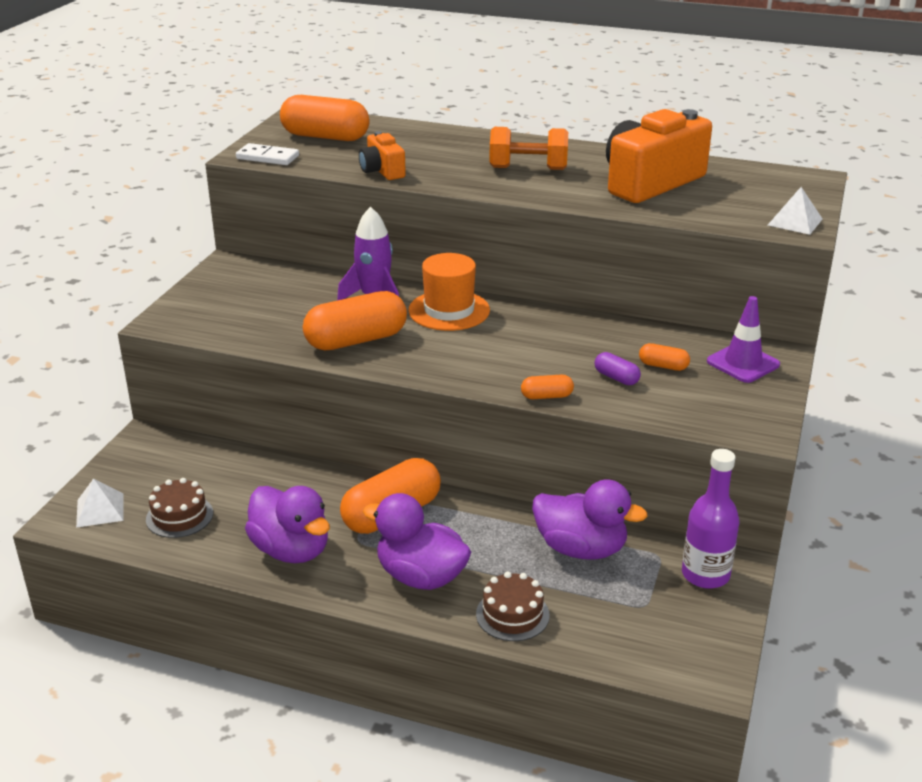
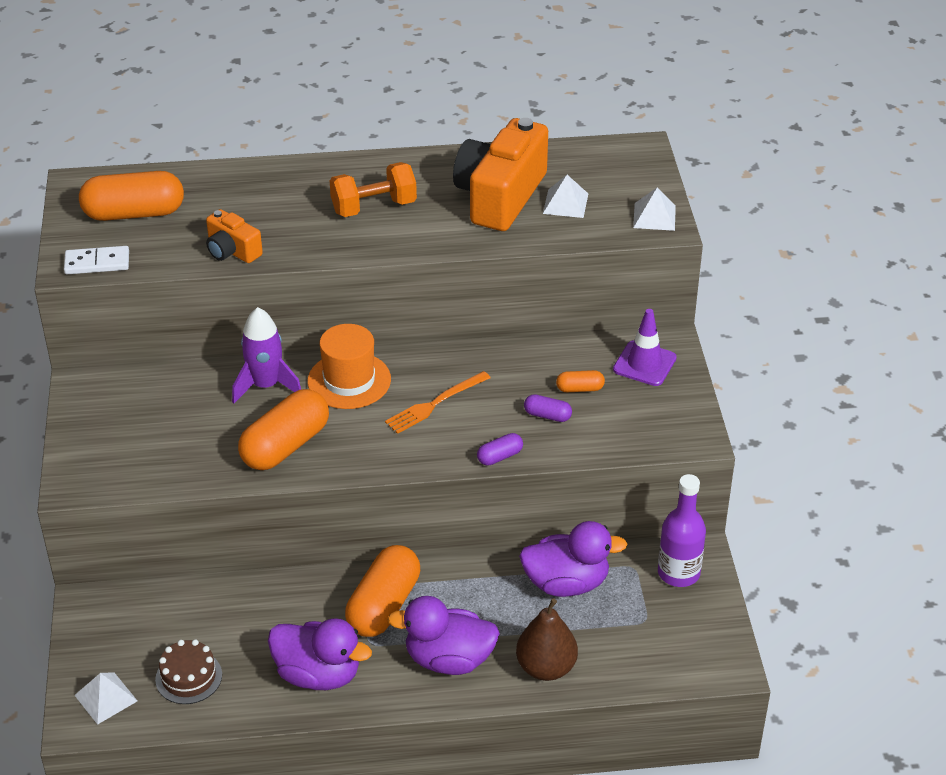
camera: 25 degrees left, 10 degrees up
(512, 614) = (546, 668): brown cake -> brown pear
(514, 344) = (435, 404): none -> orange fork
(546, 396) = (500, 456): orange capsule -> purple capsule
(710, 198) = (565, 203): none -> white pyramid

